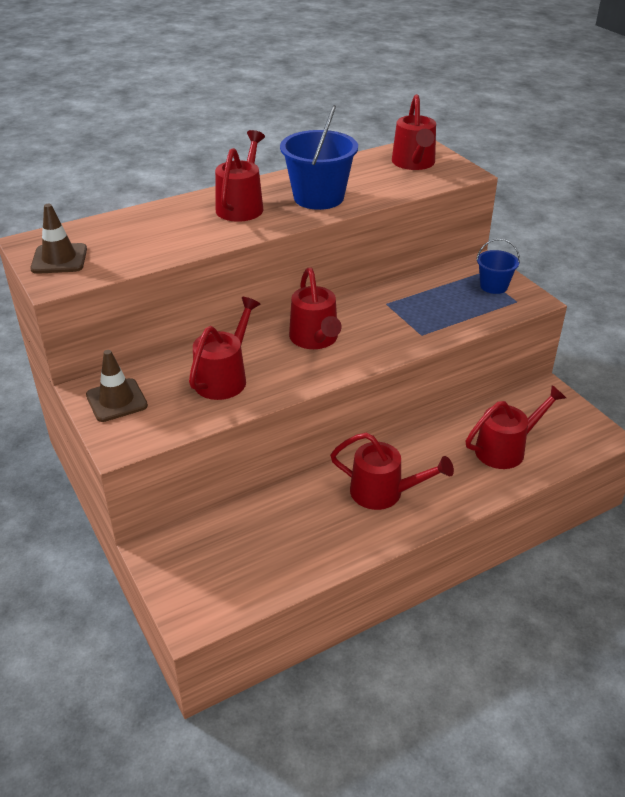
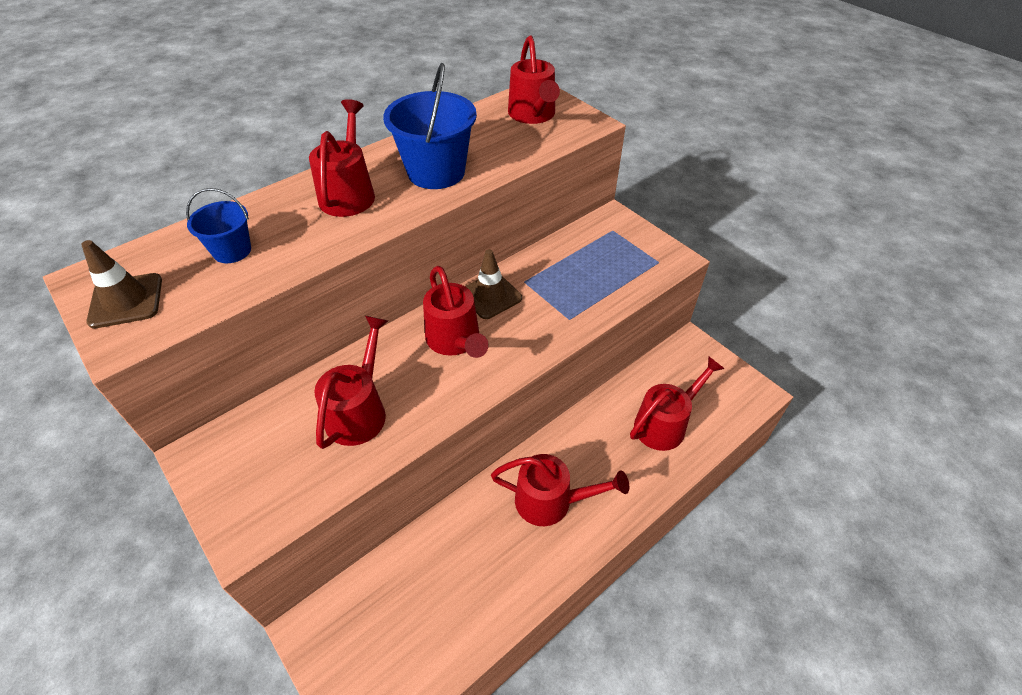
camera: 10 degrees left, 10 degrees up
(116, 400) = (233, 465): brown traffic cone -> brown traffic cone (490, 296)
(493, 286) = (631, 245): blue bucket -> blue bucket (232, 251)

